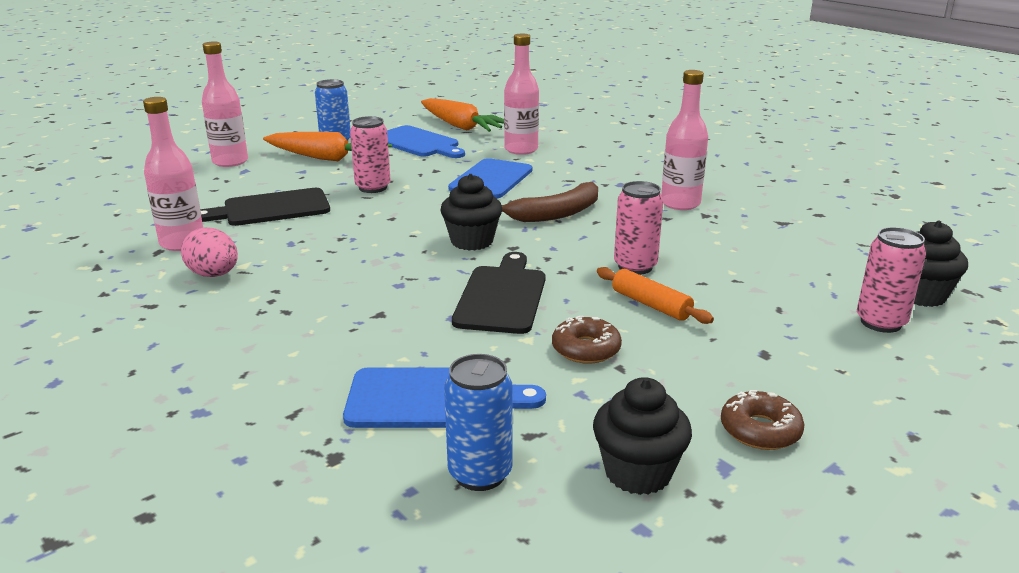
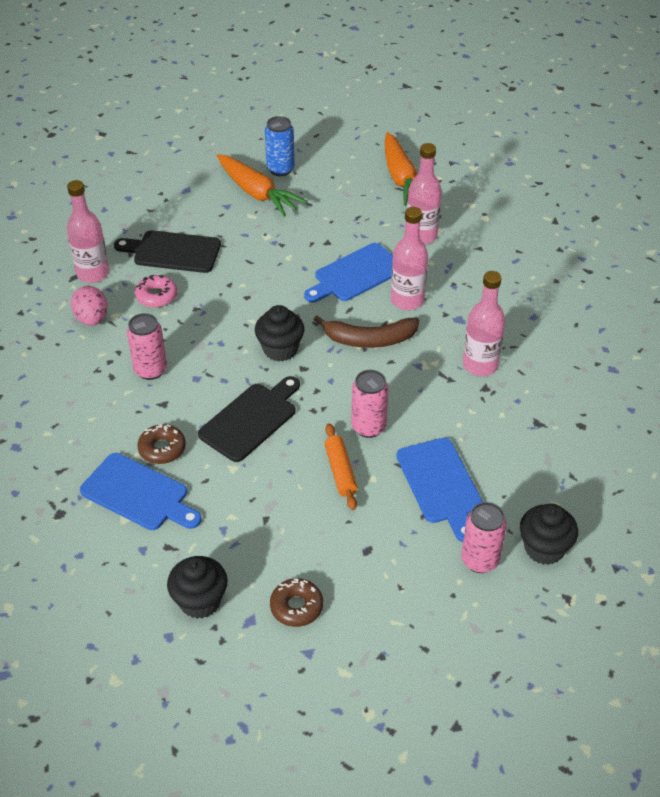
camera: 30 degrees right, 20 degrees up
(230, 162) = (183, 172): pink bottle -> pink bottle (407, 300)
(283, 240) = (156, 296): none -> pink donut
(373, 188) = (262, 250): pink can -> pink can (150, 370)
(418, 143) = (345, 194): blue cutting board -> blue cutting board (440, 484)
(480, 474) = (120, 561): blue can -> none
(586, 349) = (259, 493): brown donut -> brown donut (162, 449)

